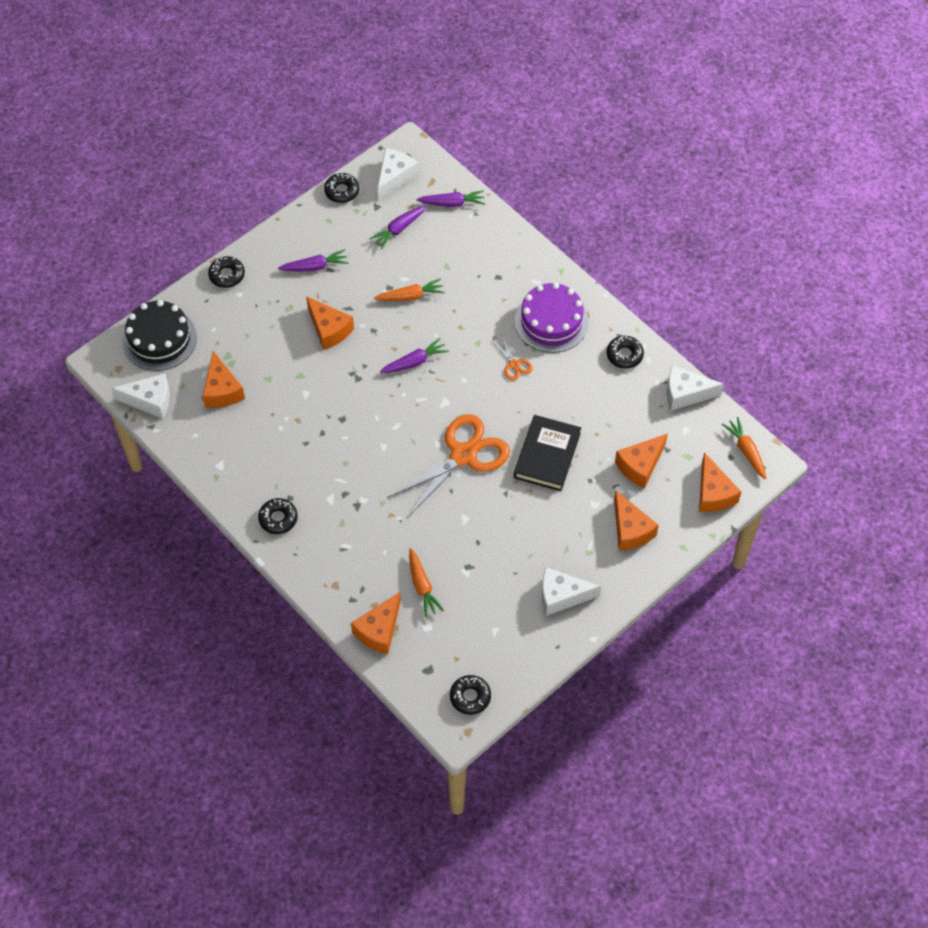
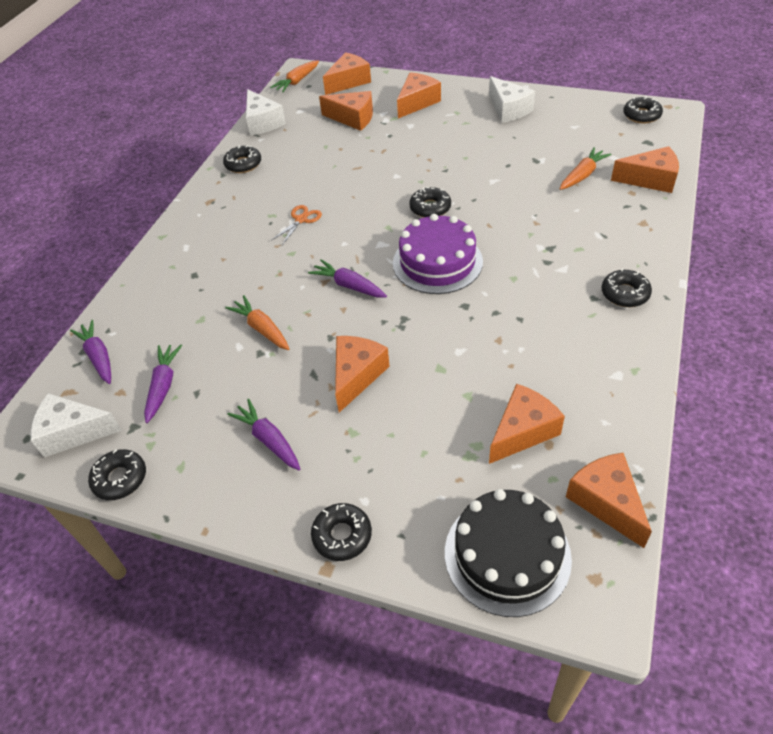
camera: 115 degrees left, 10 degrees down
(150, 401) = (606, 502): white cheese -> orange cheese
(399, 229) = (163, 386): purple carrot -> purple carrot turned 105 degrees counterclockwise
(463, 455) = (430, 208): orange scissors -> black donut
(547, 455) = (386, 164): black book -> none
(551, 321) = (232, 218): purple cake -> purple cake (437, 262)

